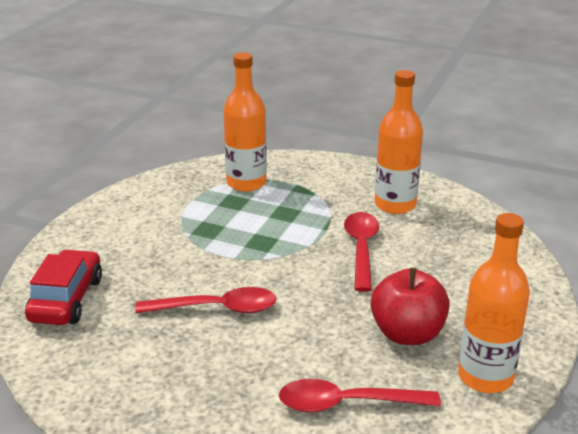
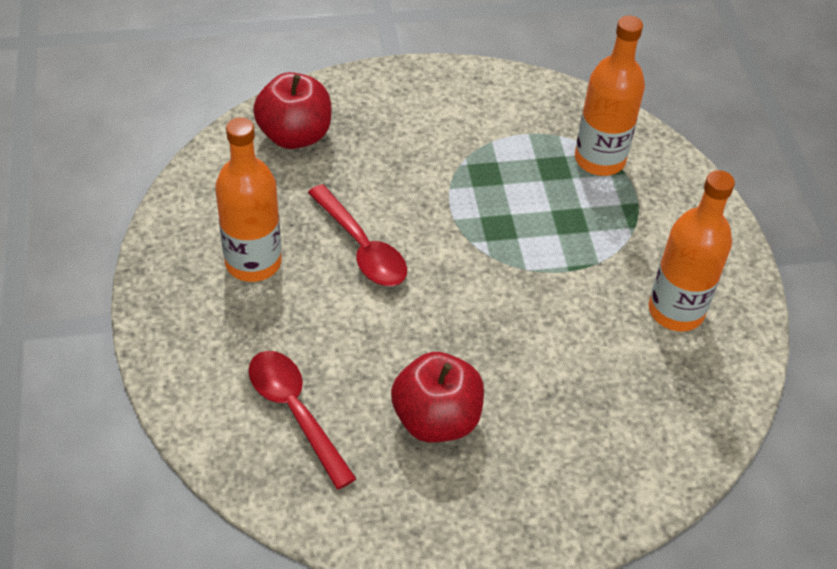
camera: 55 degrees right, 20 degrees up
(66, 299) = (295, 135): red car -> red apple
(361, 249) = (556, 317): red spoon -> none
(485, 377) = (413, 514): orange bottle -> orange bottle (253, 262)

